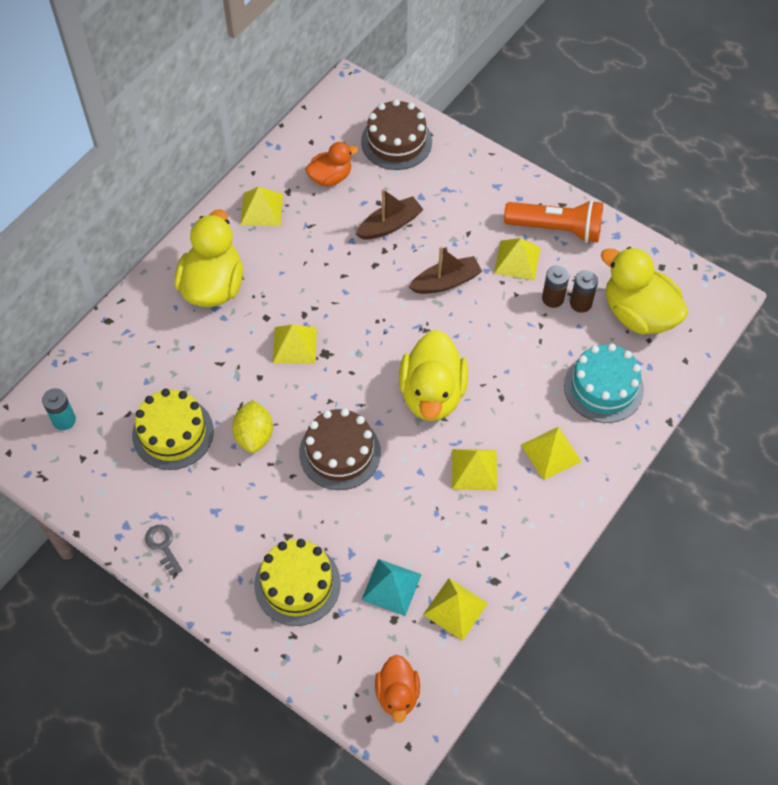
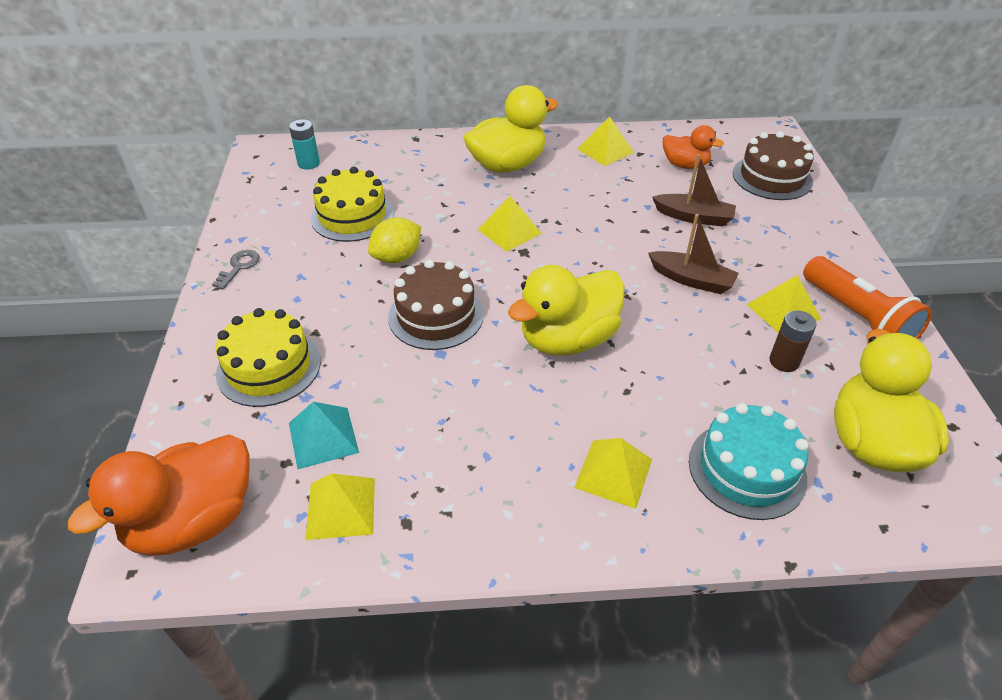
camera: 50 degrees right, 15 degrees down
(397, 694) = (194, 521): orange duck -> orange duck, size x1.72
(474, 469) = (522, 420): yellow pyramid -> none
(580, 303) = (811, 386): brown battery -> none

